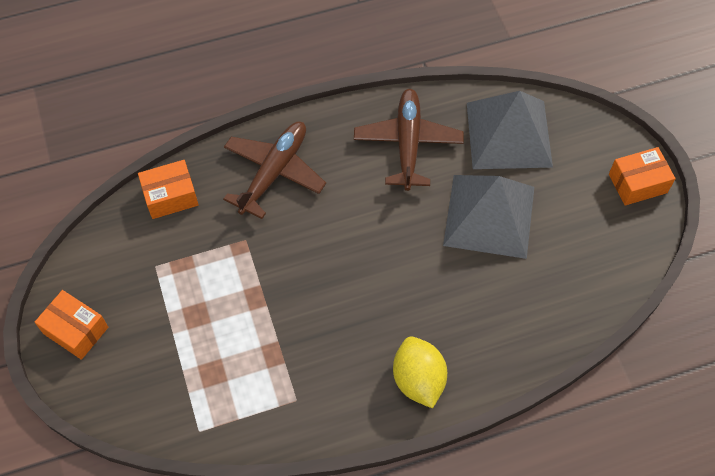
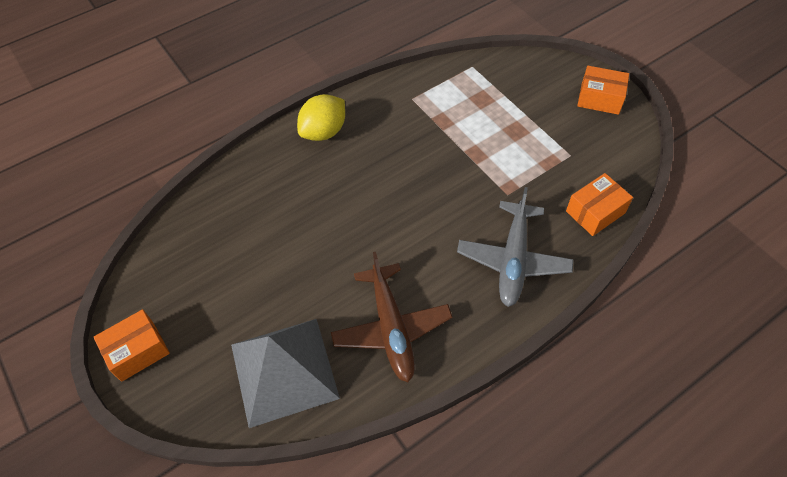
camera: 165 degrees right, 5 degrees down
(274, 172) = (513, 260): brown plane -> grey plane
(418, 380) = (324, 132): yellow lemon -> yellow lemon turned 75 degrees clockwise
(489, 215) = (290, 275): grey pyramid -> none

